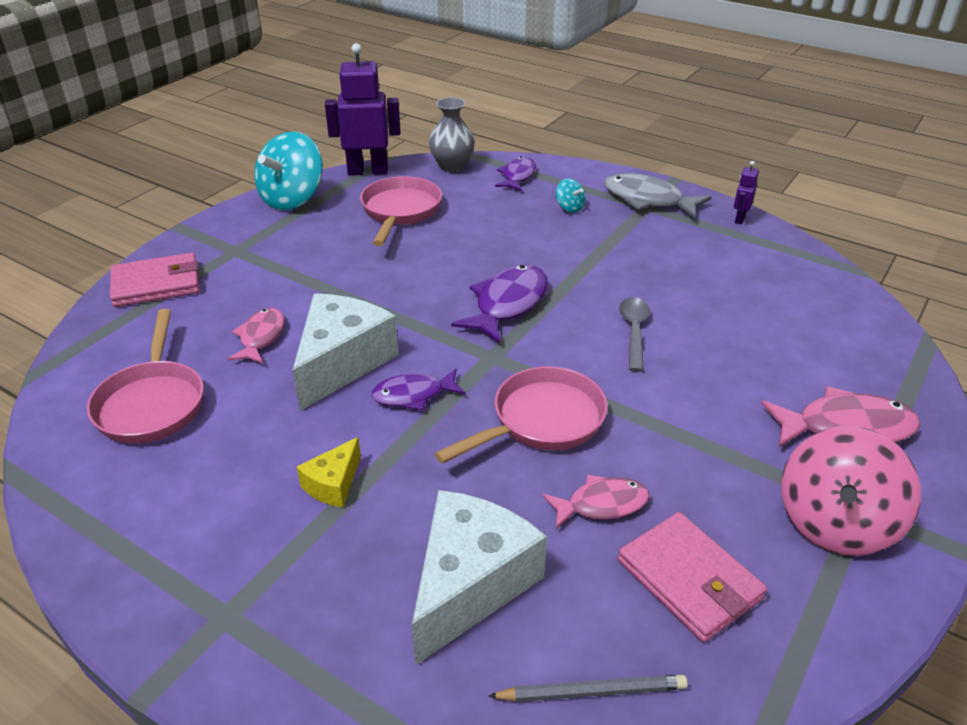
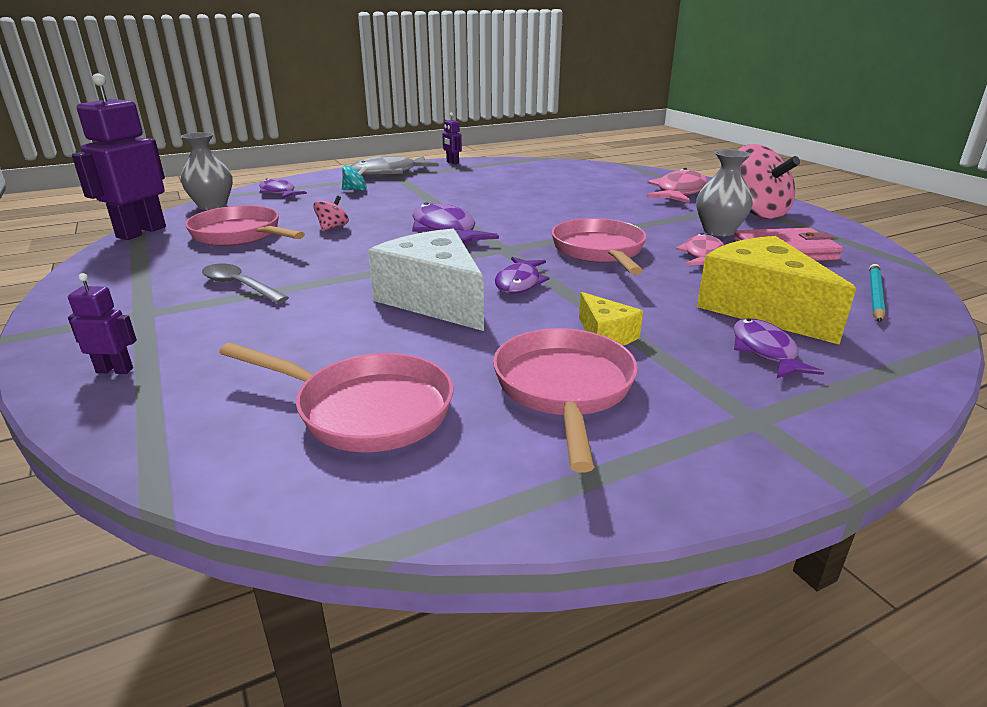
camera: 60 degrees left, 10 degrees down
(156, 284) = (115, 370): pink wallet -> purple robot
(222, 488) = (564, 389): none -> pink pan
(261, 337) = (335, 328): pink fish -> none
(292, 199) = (108, 269): turquoise spinning top -> none
(362, 604) = (765, 351): none -> purple fish
(457, 243) = (332, 227): none -> pink spinning top
(470, 584) = (760, 309): white cheese -> yellow cheese
(592, 691) = (874, 295): grey pencil -> turquoise pencil
(634, 332) = (532, 209): grey spoon -> grey spoon (239, 286)
(708, 501) = (718, 231): none -> grey vase

